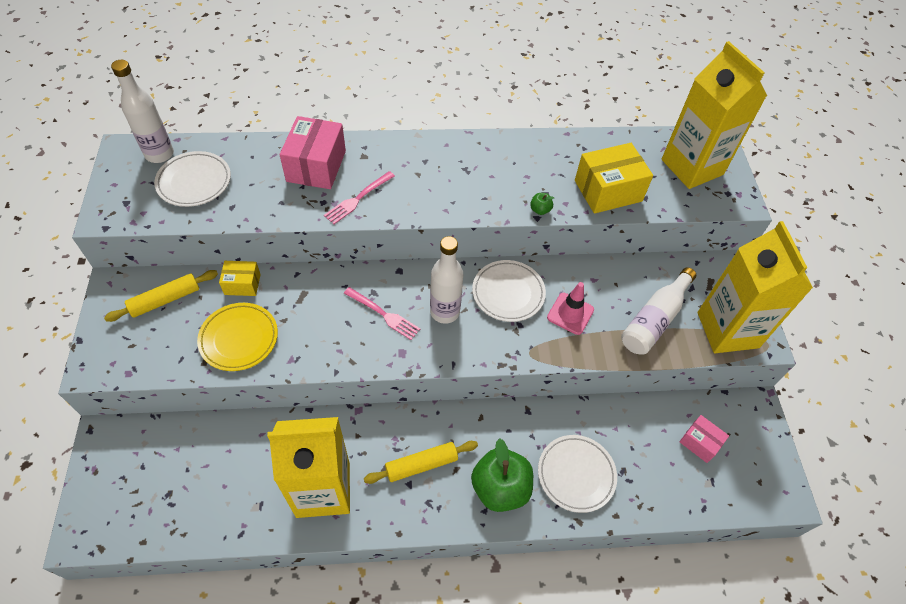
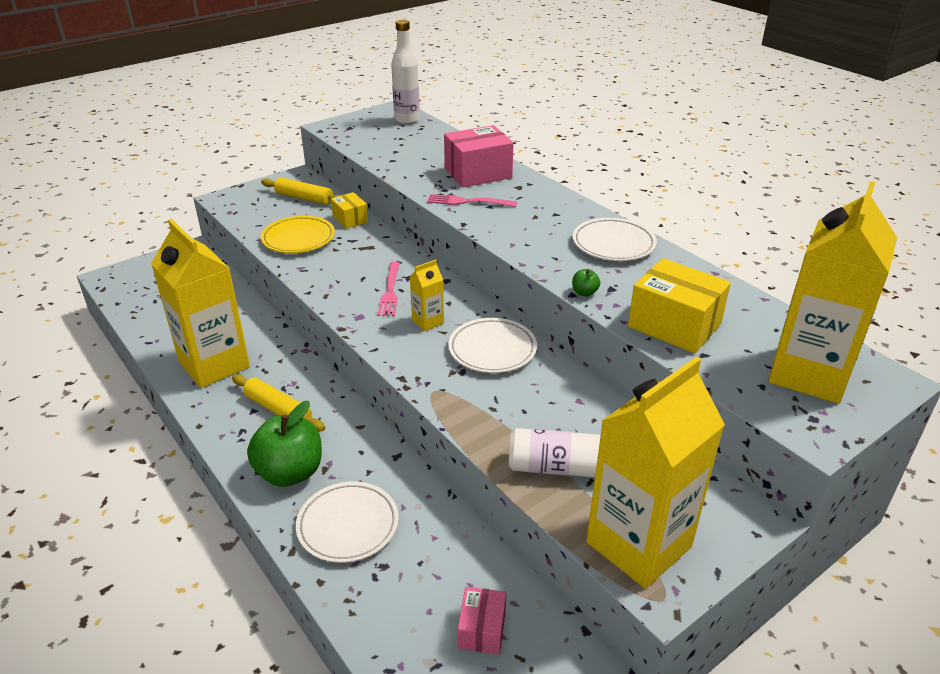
camera: 60 degrees right, 20 degrees down
(194, 182) = (398, 139): white plate -> white plate (613, 244)
(445, 312) = (428, 321): white bottle -> yellow carton
(570, 313) = (513, 400): pink traffic cone -> none

